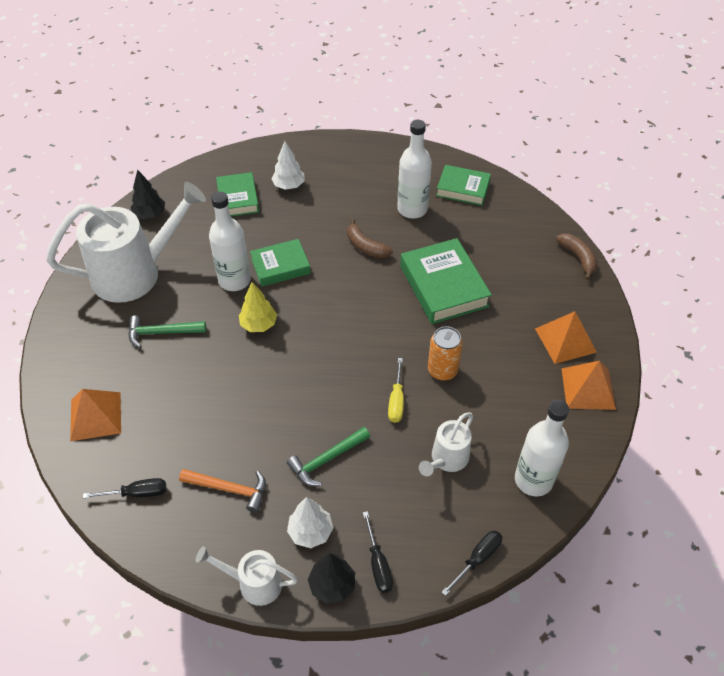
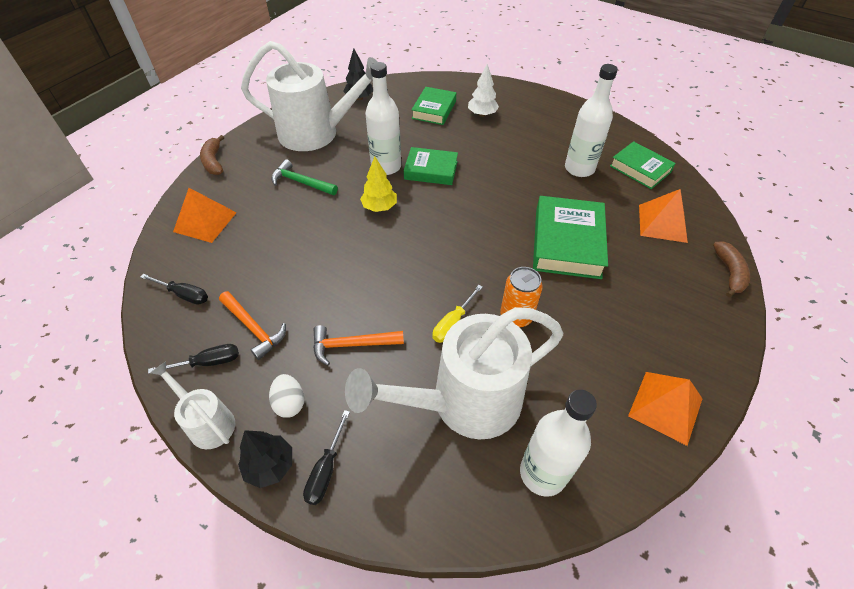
camera: 30 degrees right, 0 degrees up
(310, 532) = (289, 403): white tree -> white egg
(327, 460) = (352, 345): green hammer -> orange hammer
(366, 247) = (515, 182): brown banana -> brown banana (214, 161)
(446, 460) = (463, 403): white watering can -> white watering can, size x2.05
(477, 559) = (427, 525): black screwdriver -> black screwdriver (208, 362)
(565, 340) = (667, 345): orange pyramid -> orange pyramid (662, 223)

